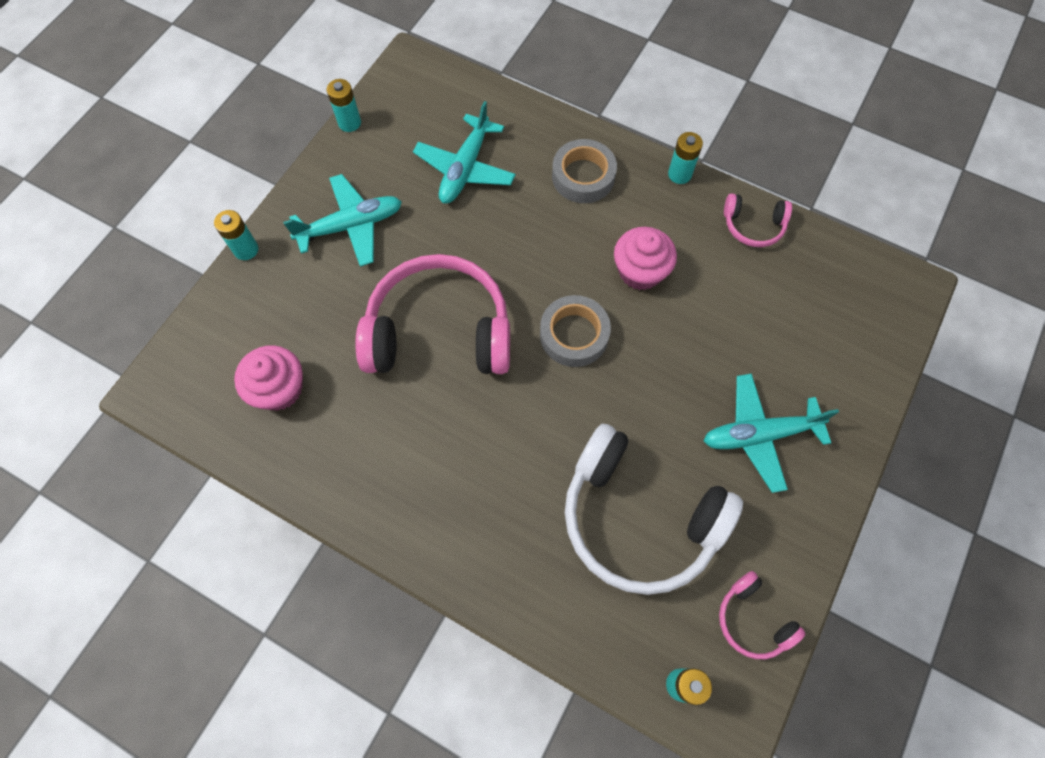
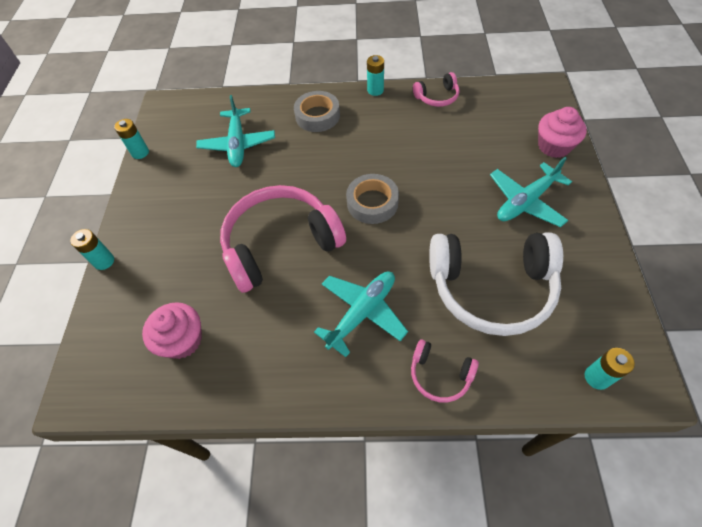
camera: 25 degrees left, 10 degrees down
(351, 226) = (177, 211): turquoise plane -> turquoise plane (362, 313)
(640, 271) = (388, 149): pink cupcake -> pink cupcake (554, 146)
(752, 620) = (607, 310): pink headphones -> pink headphones (440, 375)

